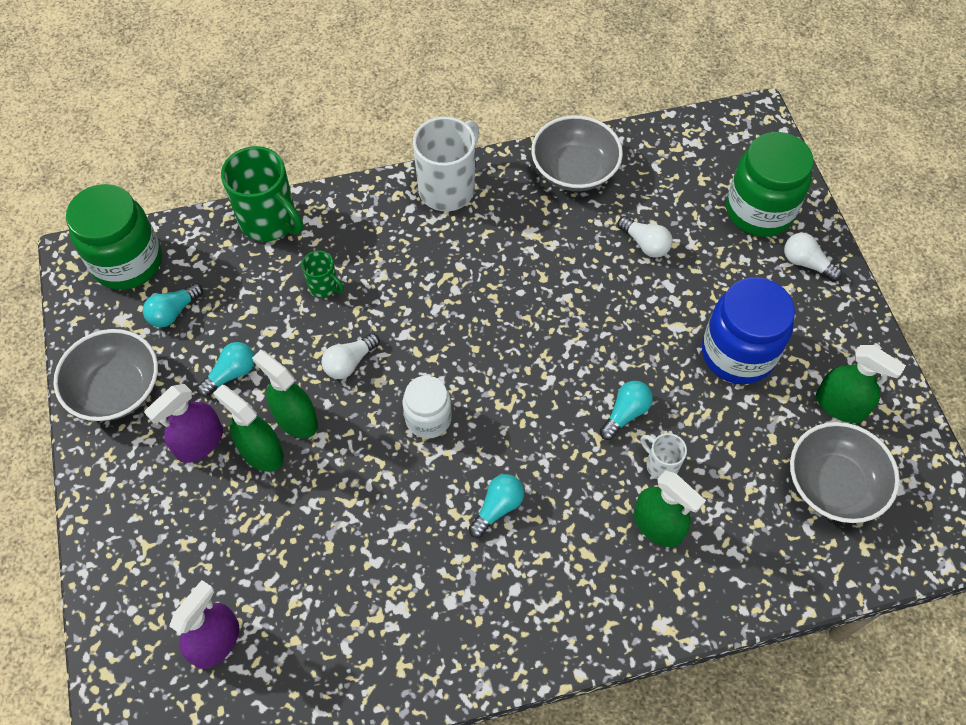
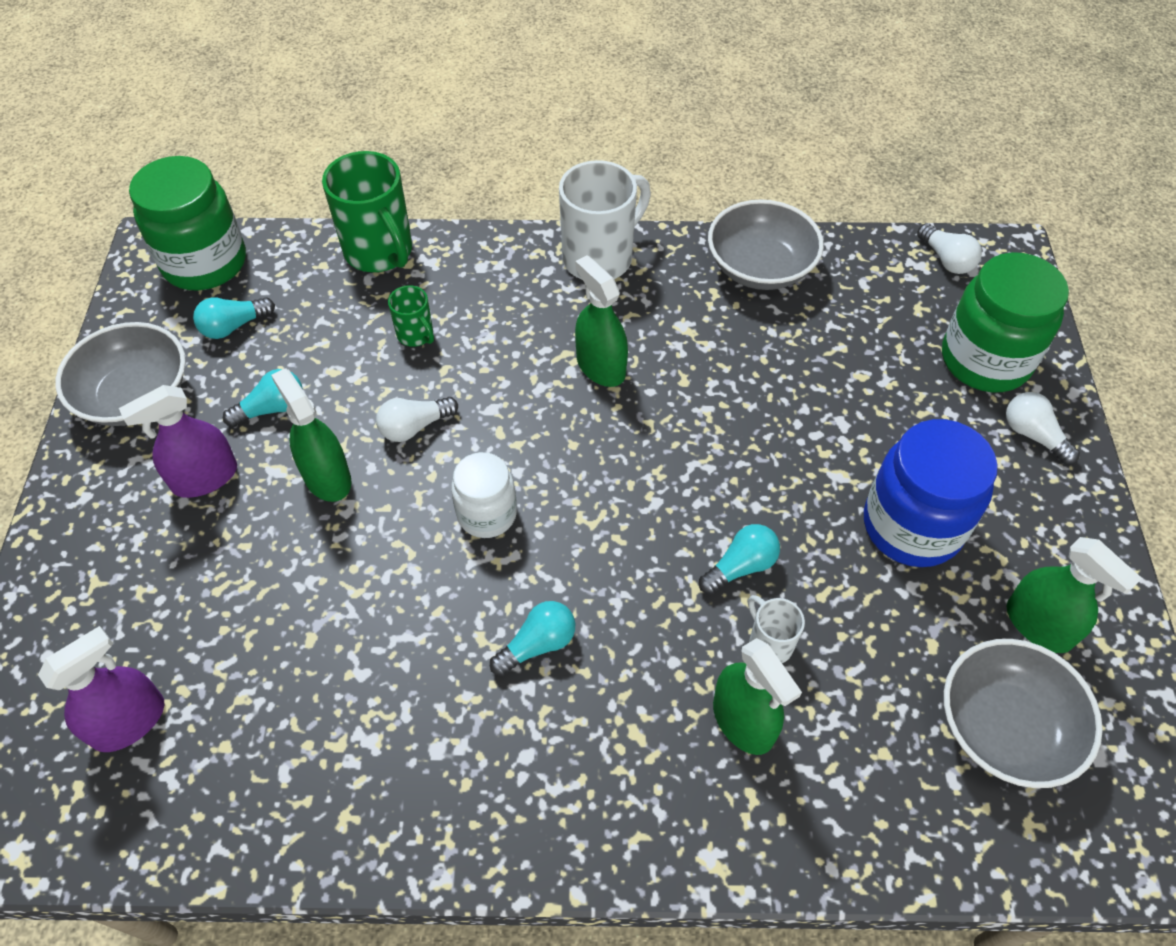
camera: 15 degrees right, 5 degrees down
(261, 452) = (272, 506): green spray bottle -> green spray bottle (600, 366)
(645, 244) = (825, 368): white light bulb -> white light bulb (946, 259)

